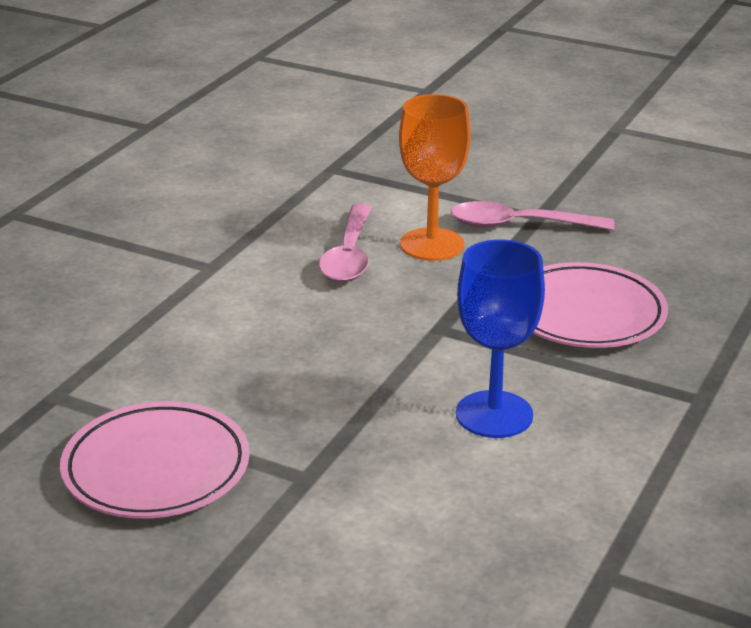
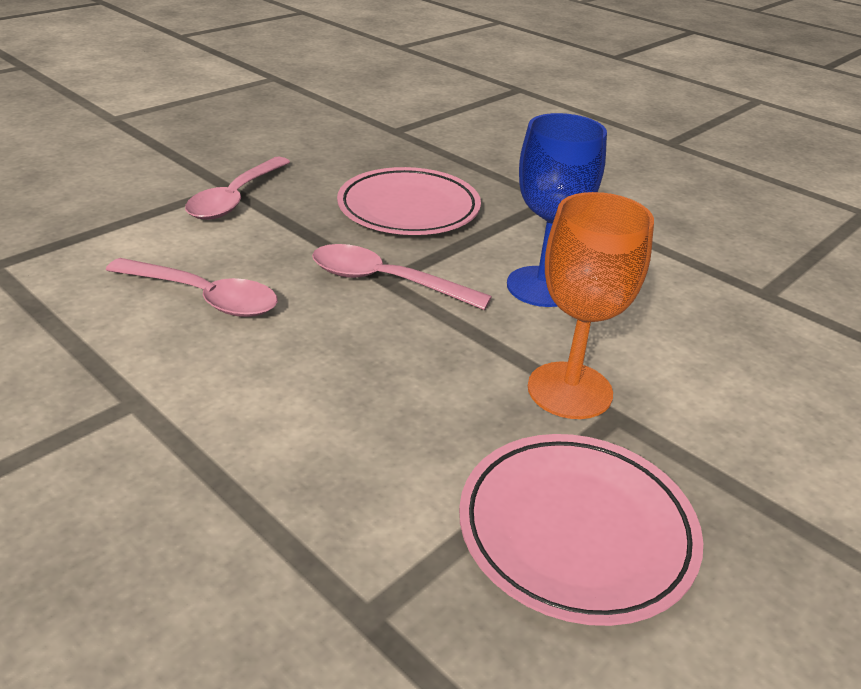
camera: 75 degrees left, 5 degrees up
(432, 244) = (228, 247): orange goblet -> orange goblet (569, 390)
(435, 328) = (385, 282): none -> pink spoon

